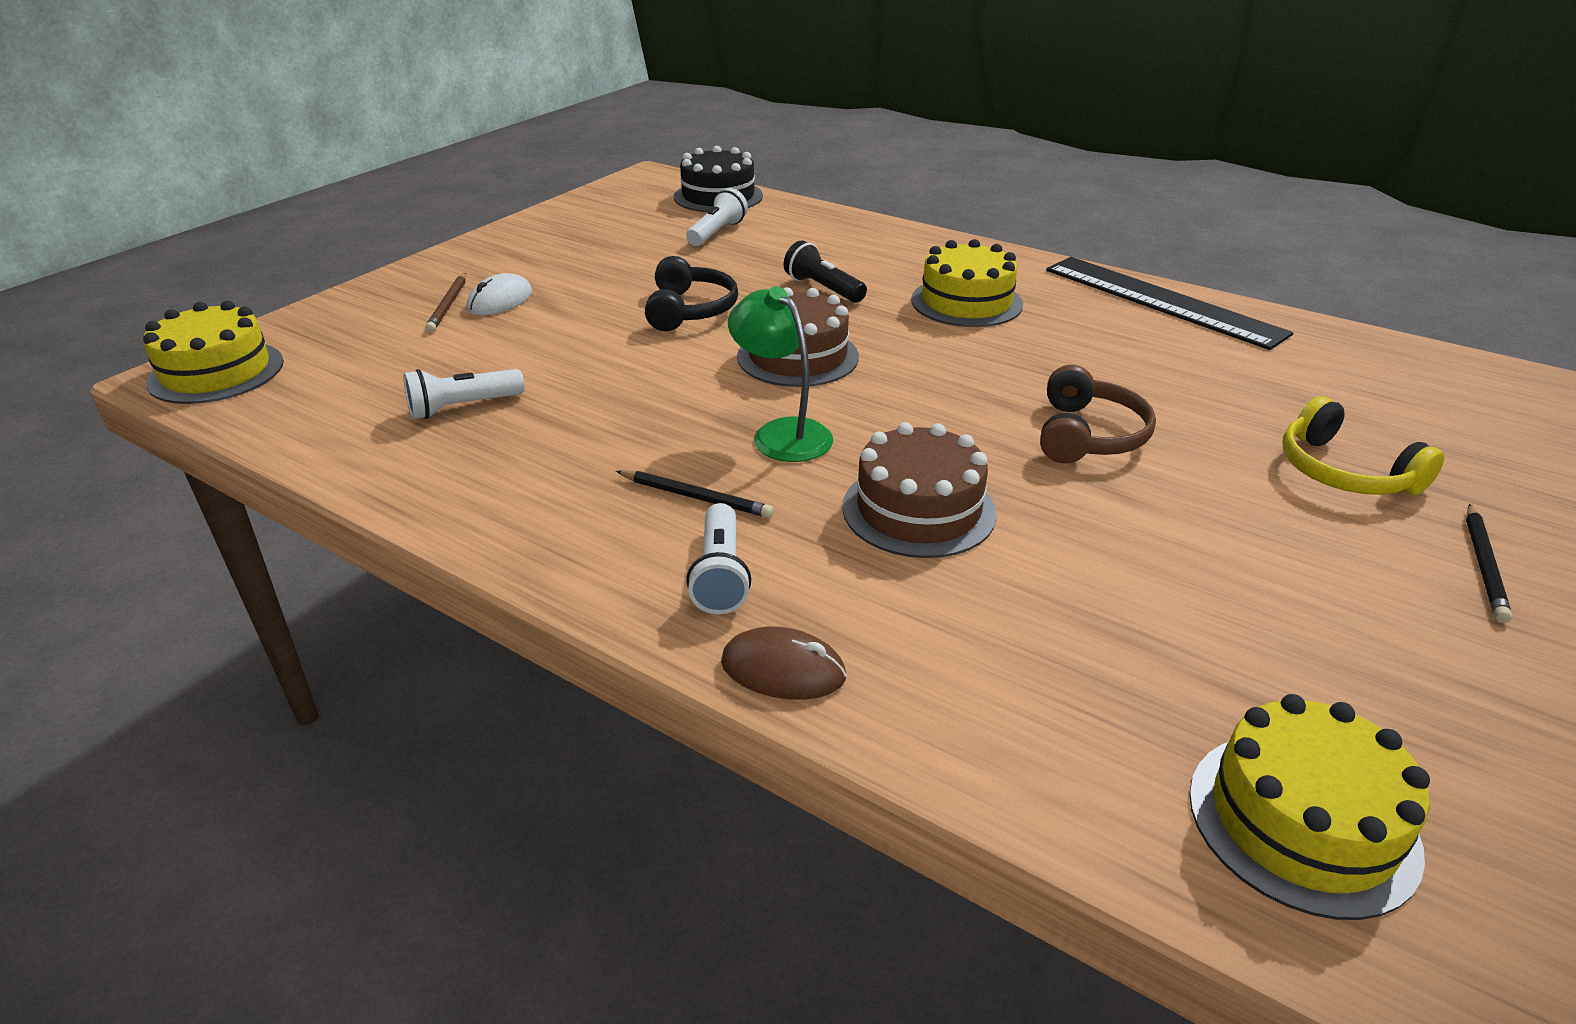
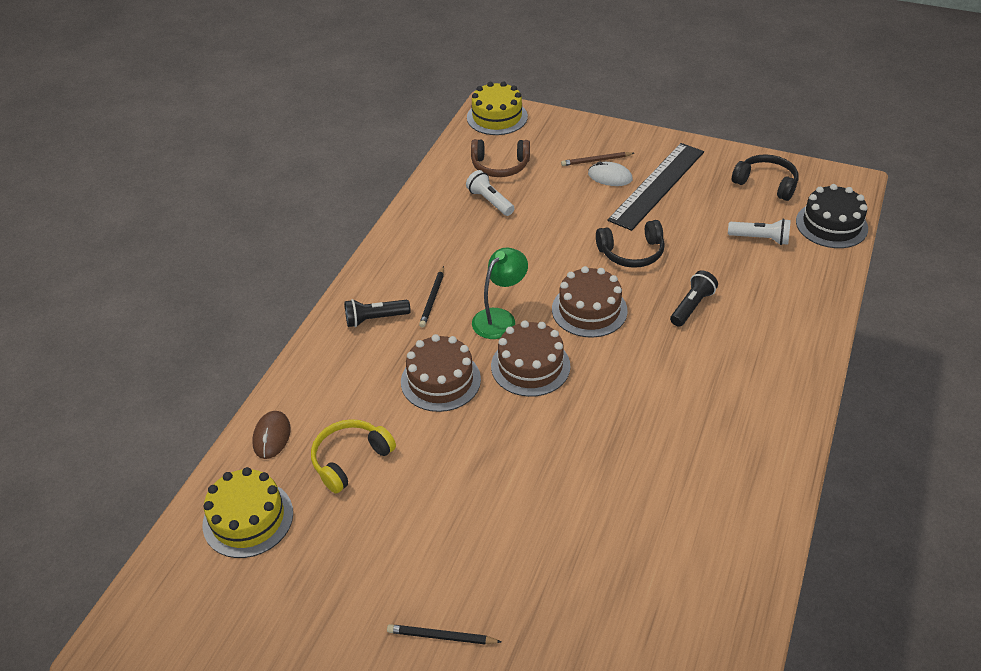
camera: 80 degrees right, 10 degrees up
(612, 213) = (766, 183): none -> black headphones
(720, 575) = (375, 319): white flashlight -> black flashlight
(783, 669) = (317, 349): brown mouse -> brown mouse (272, 436)
(905, 419) = (530, 366): none -> brown cake
(966, 302) = (705, 381): yellow cake -> none
(1088, 435) = (537, 450): brown headphones -> brown headphones (500, 166)
(1162, 301) = (763, 498): black ruler -> black ruler (657, 185)
(1343, 472) = (530, 581): yellow headphones -> yellow headphones (350, 459)

